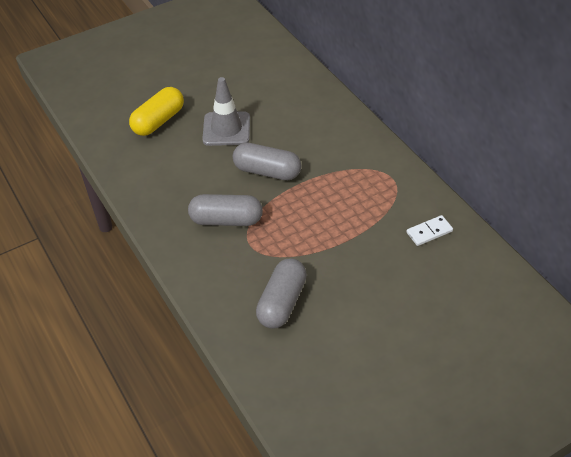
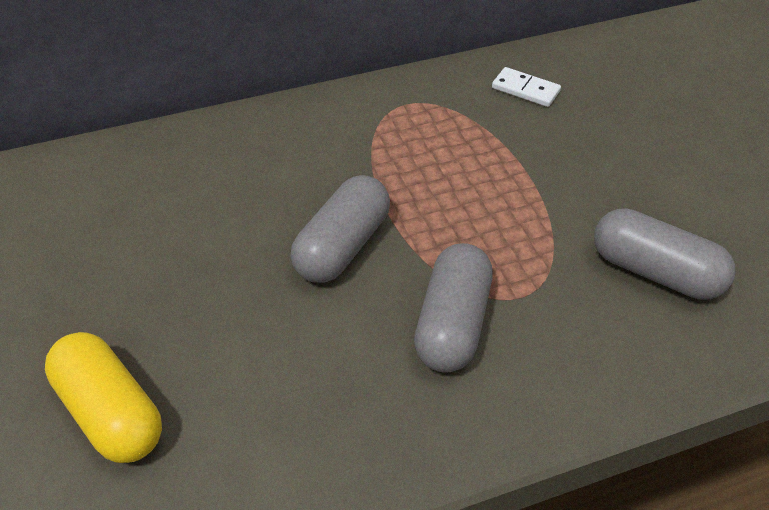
camera: 80 degrees left, 0 degrees up
(226, 129) = (198, 291): grey traffic cone -> none
(429, 232) = (525, 89): white domino -> white domino turned 45 degrees counterclockwise

